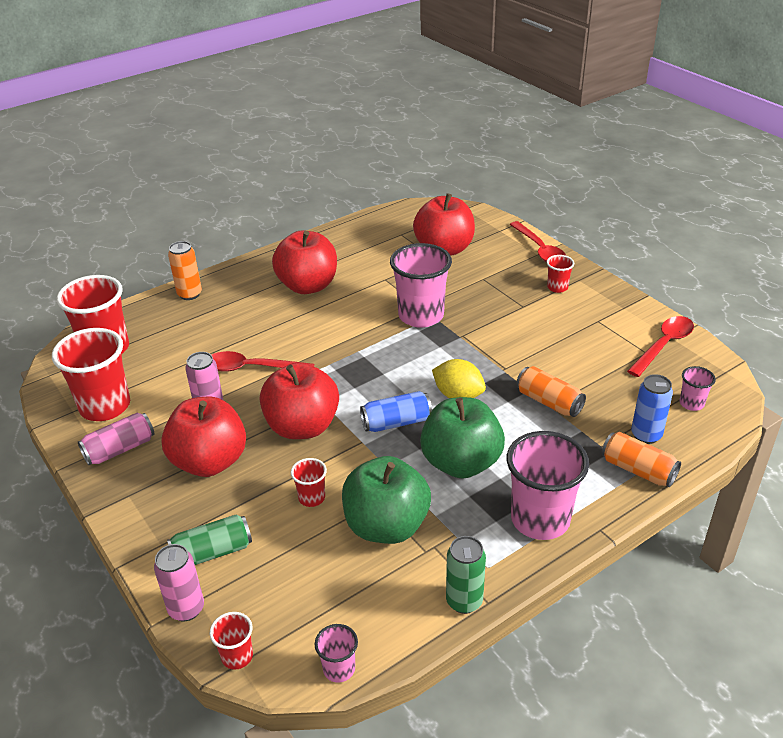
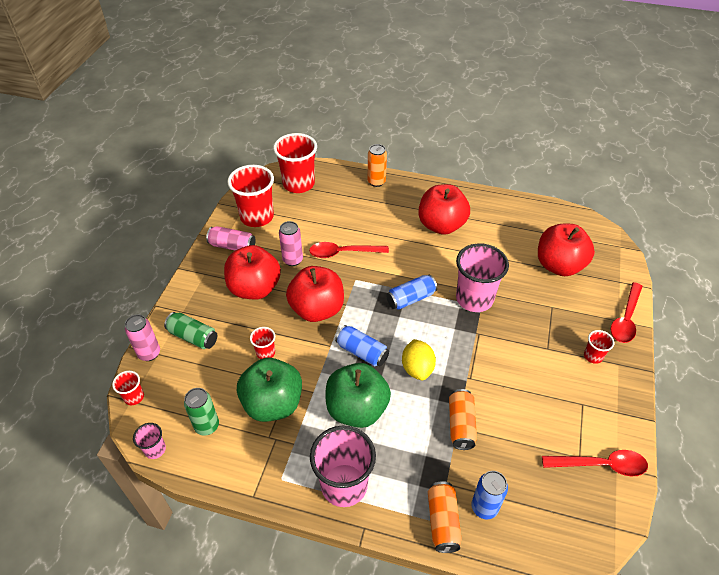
camera: 50 degrees right, 10 degrees up
(252, 368) = (343, 253): red spoon -> red spoon turned 60 degrees counterclockwise
(371, 354) = (411, 298): none -> blue can
(464, 601) = (245, 482): green can -> green can (207, 426)
(691, 403) = (550, 521): pink cup -> none

